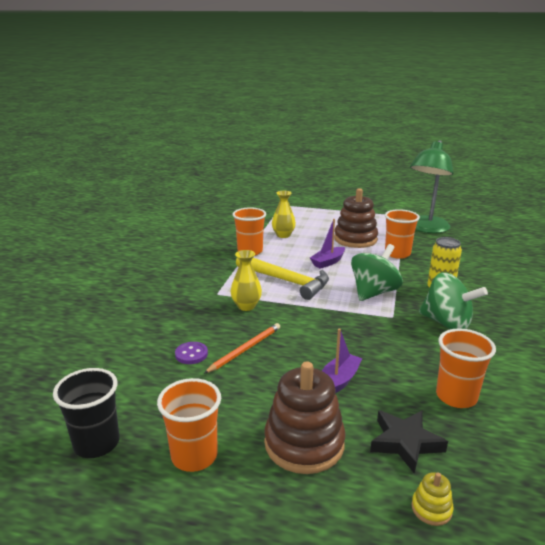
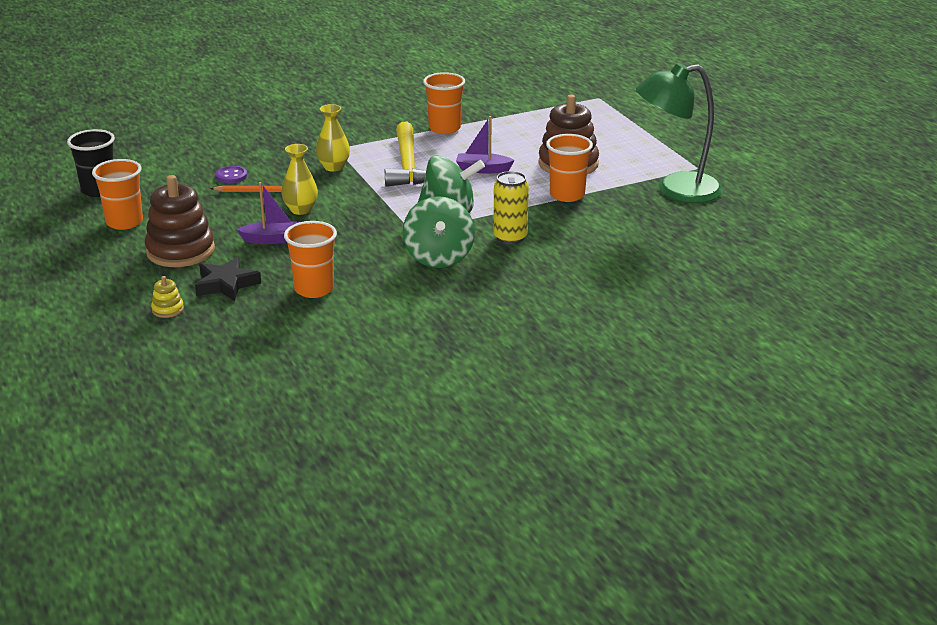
camera: 50 degrees right, 5 degrees up
(283, 235) = (512, 128): yellow vase -> yellow vase (301, 210)

